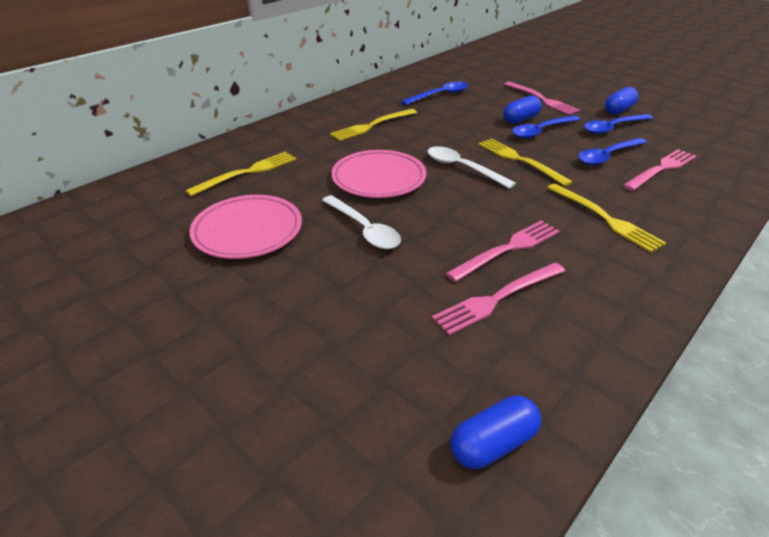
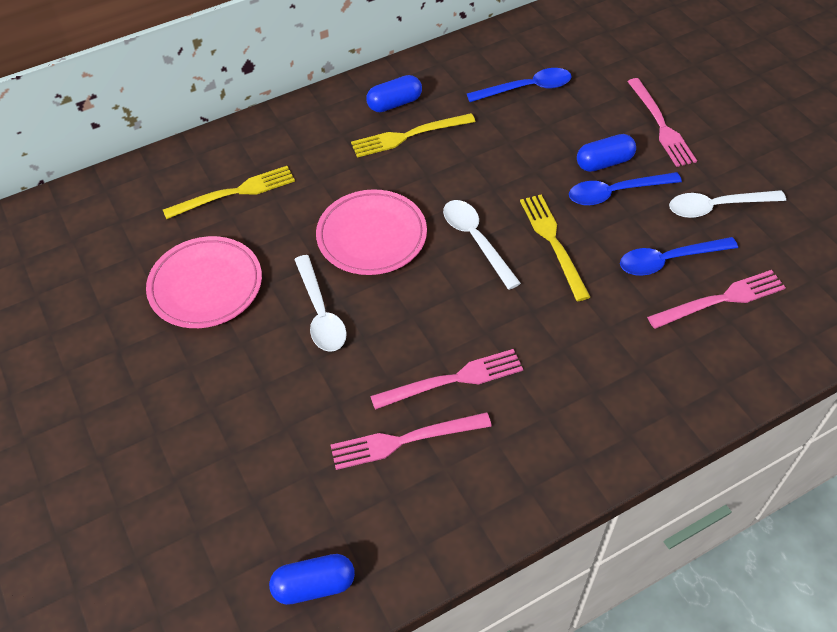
camera: 20 degrees right, 15 degrees up
(604, 218) = (589, 363): yellow fork -> none
(612, 128) = (717, 207): blue spoon -> white spoon
(618, 110) = (753, 171): blue capsule -> blue capsule (394, 103)

